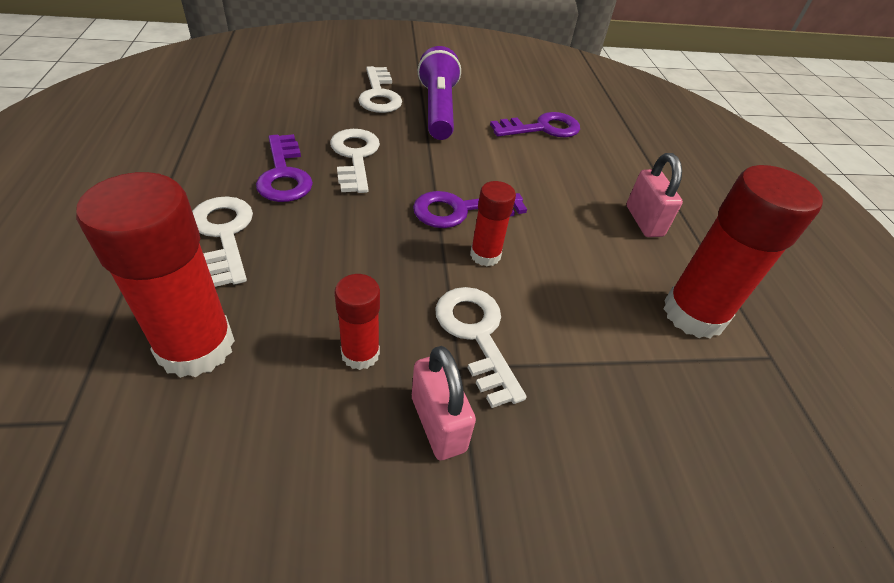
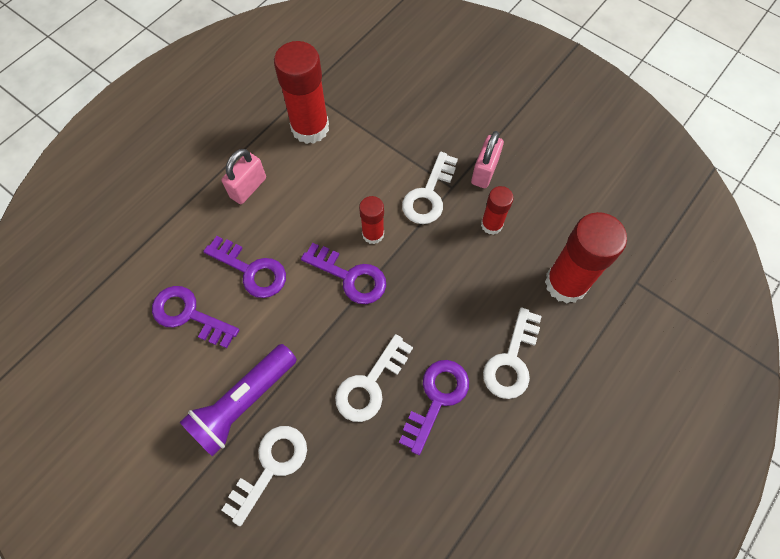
camera: 130 degrees left, 20 degrees up
(544, 171) = (251, 270): none -> purple key

